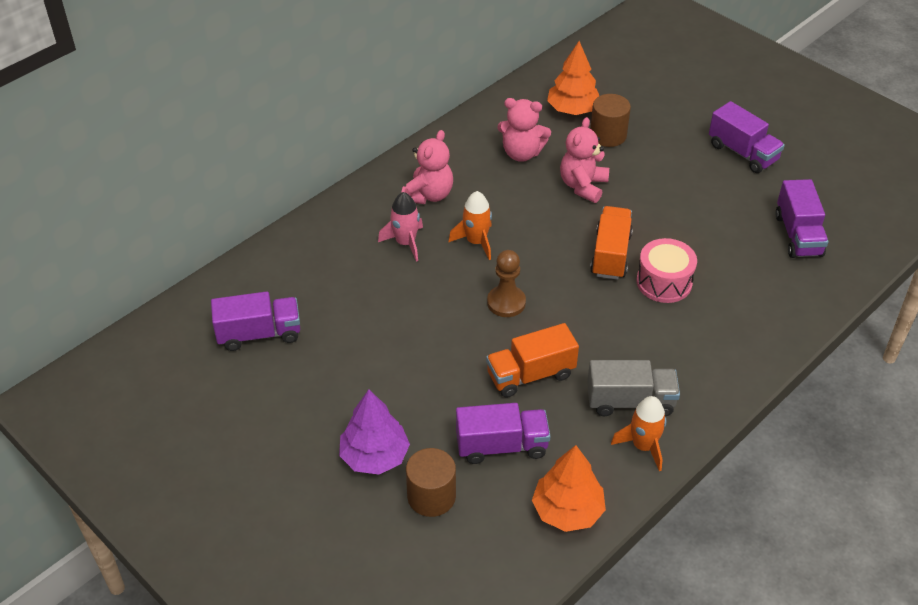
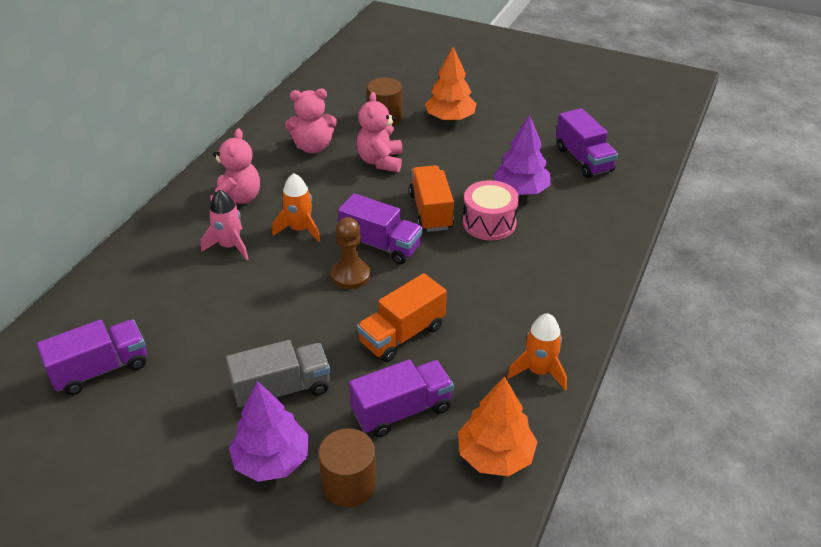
camera: 20 degrees left, 5 degrees down
(573, 109) = (345, 104): orange tree -> orange tree (450, 118)
(630, 401) = (507, 333): grey truck -> grey truck (282, 389)
(713, 254) = (521, 190): none -> purple tree
(742, 153) = (506, 108): purple truck -> purple truck (381, 245)

